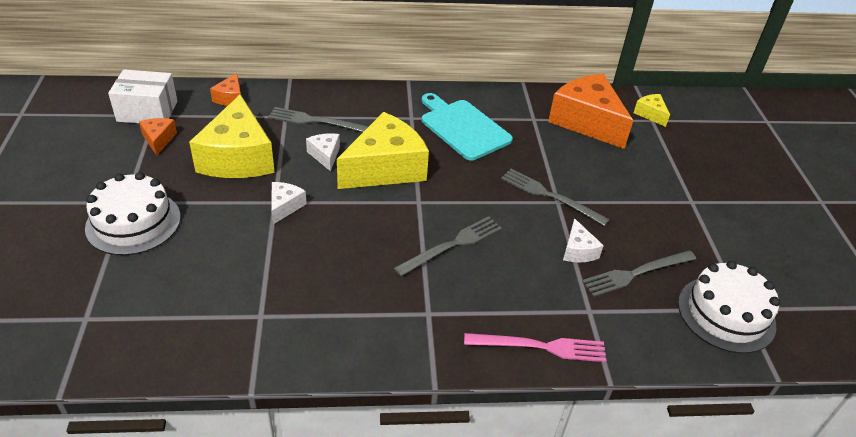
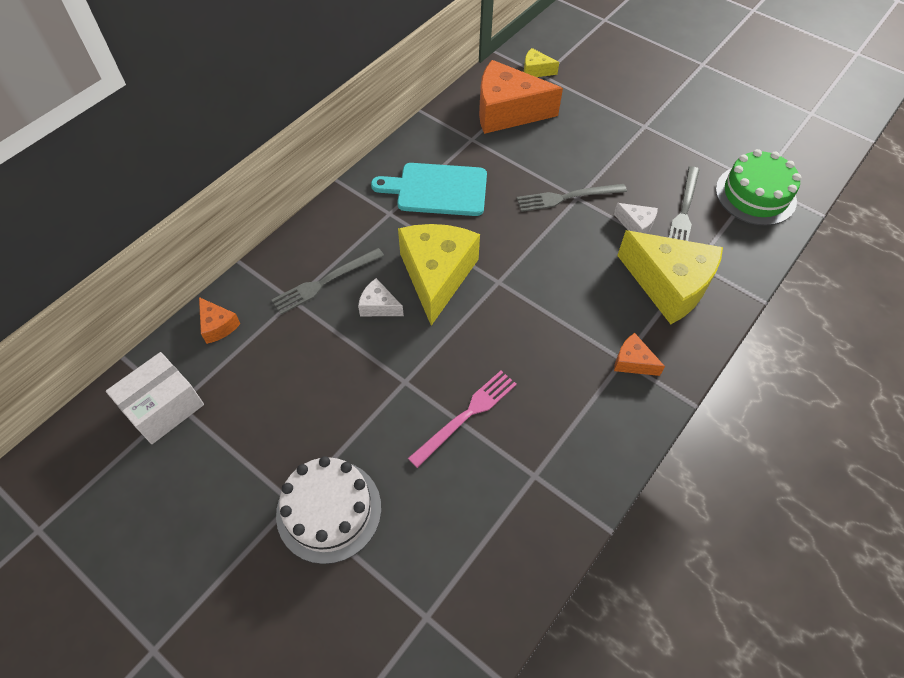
camera: 45 degrees left, 15 degrees up
(158, 140) = (222, 423): orange cheese -> orange cheese (633, 362)
(238, 157) = (316, 373): yellow cheese -> yellow cheese (668, 285)
(285, 206) = (418, 378): white cheese -> none
(452, 245) = (565, 295): grey fork -> none
(540, 347) = (706, 316): pink fork -> pink fork (466, 415)
(726, 314) = (755, 195): white cake -> green cake

